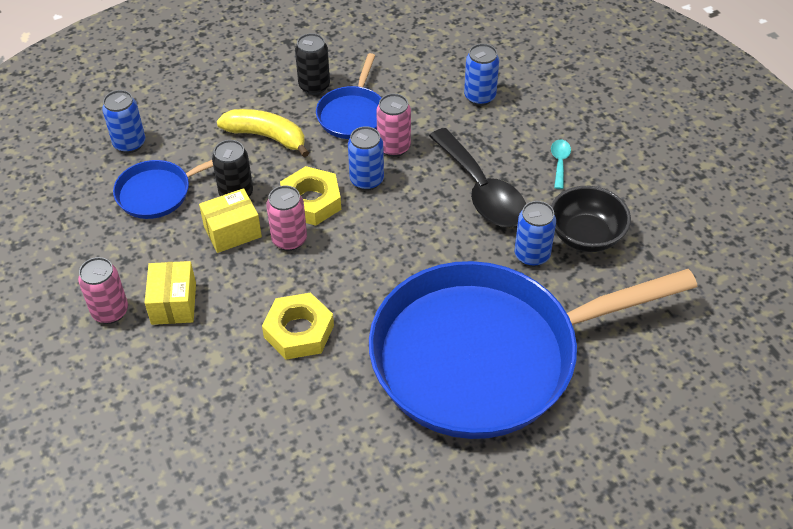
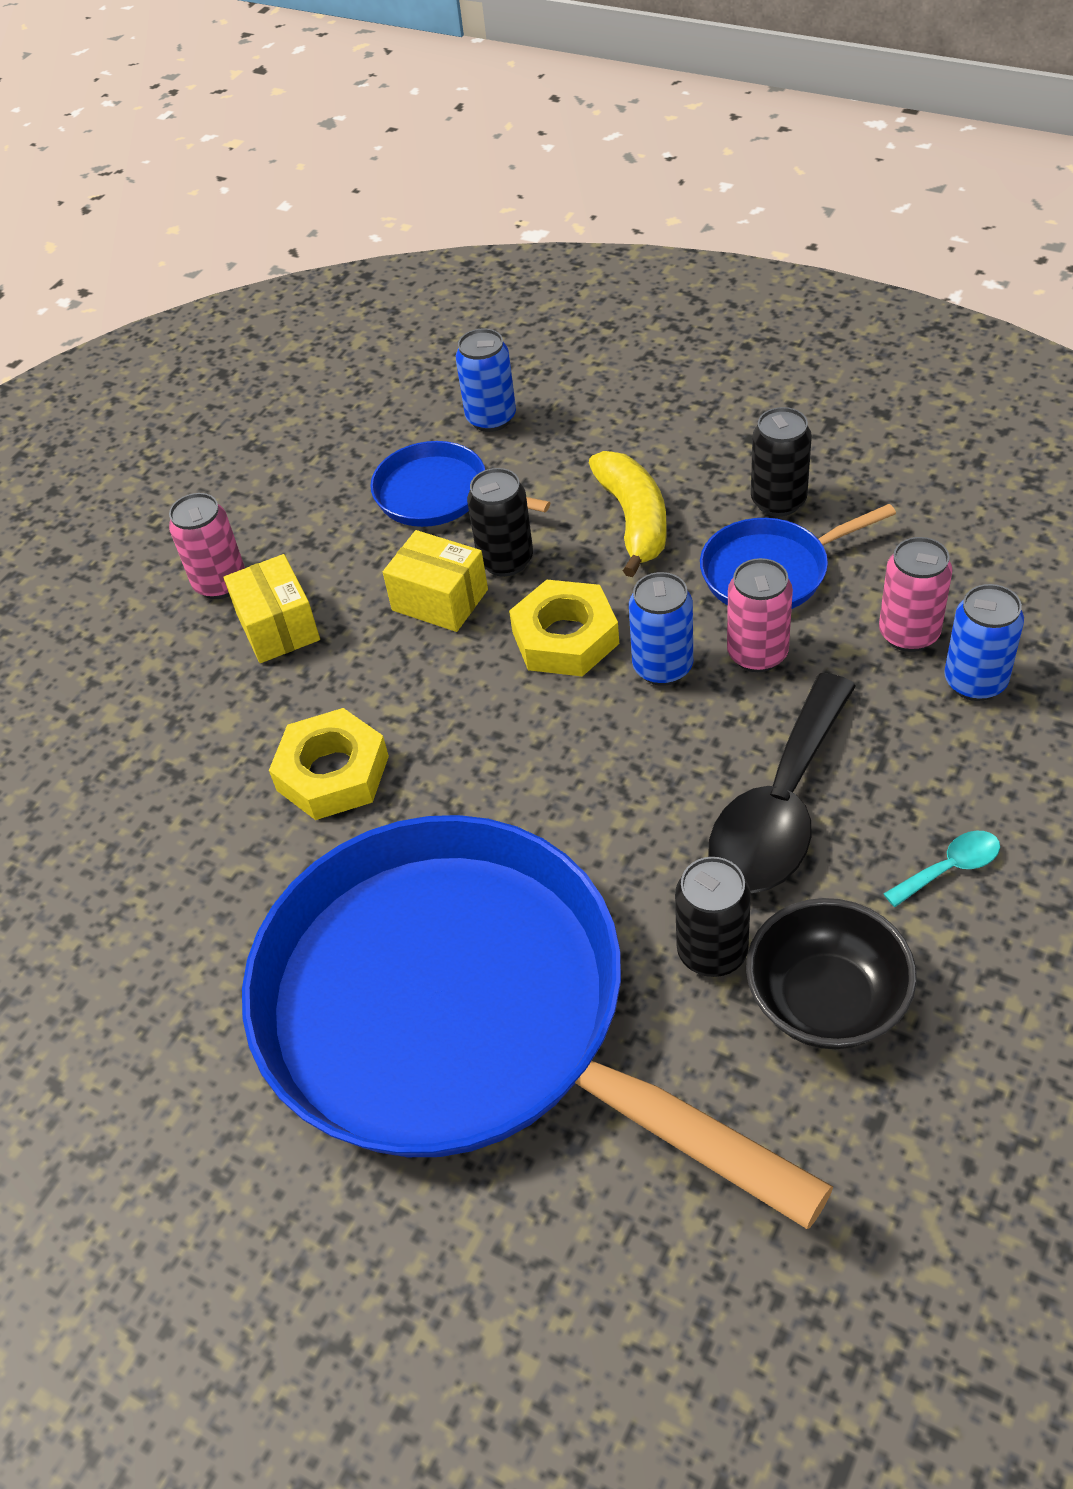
camera: 60 degrees right, 0 degrees up
(174, 303) = (278, 627): yellow box -> yellow box turned 75 degrees counterclockwise
(289, 240) = (477, 661): pink can -> pink can (909, 634)
(532, 255) = (712, 952): blue can -> black can

